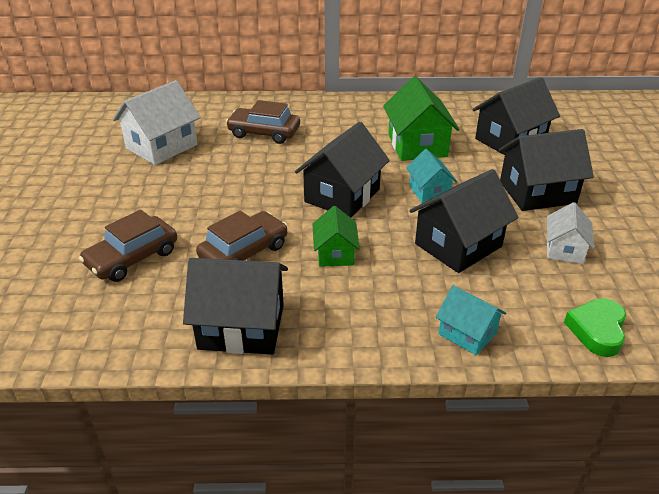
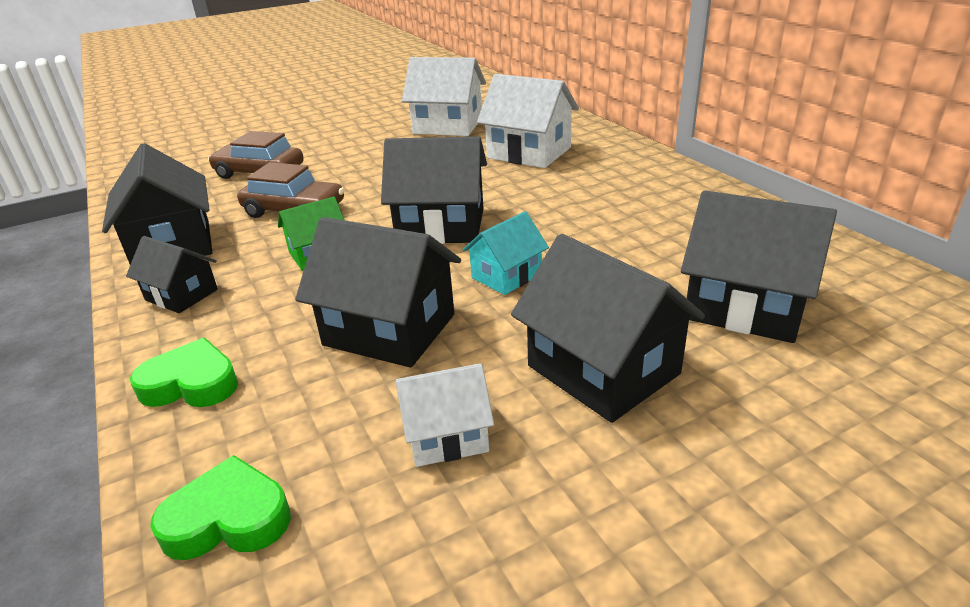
camera: 65 degrees right, 5 degrees down
(264, 133) = (529, 153): brown car -> white house
(340, 328) = (181, 295): none -> black house
(417, 145) = (620, 237): green house -> none
(467, 333) = (191, 384): turquoise house -> green heart

